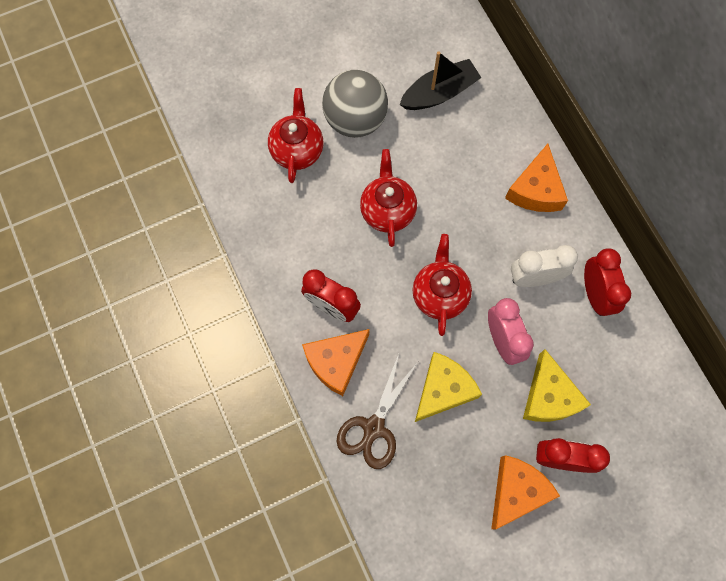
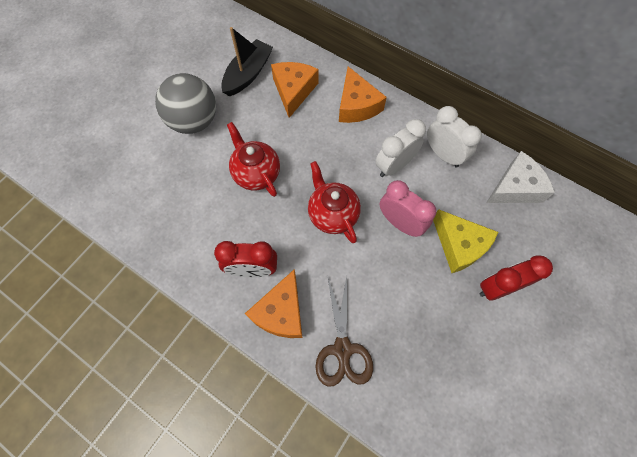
camera: 30 degrees left, 5 degrees down
(297, 150) = (159, 164): red teapot -> none
(443, 389) = (379, 285): yellow cheese -> none
(516, 491) = (483, 333): orange cheese -> orange cheese (293, 91)
(595, 294) = (443, 154): red clock -> white clock
(649, 371) = (515, 187): none -> white cheese

